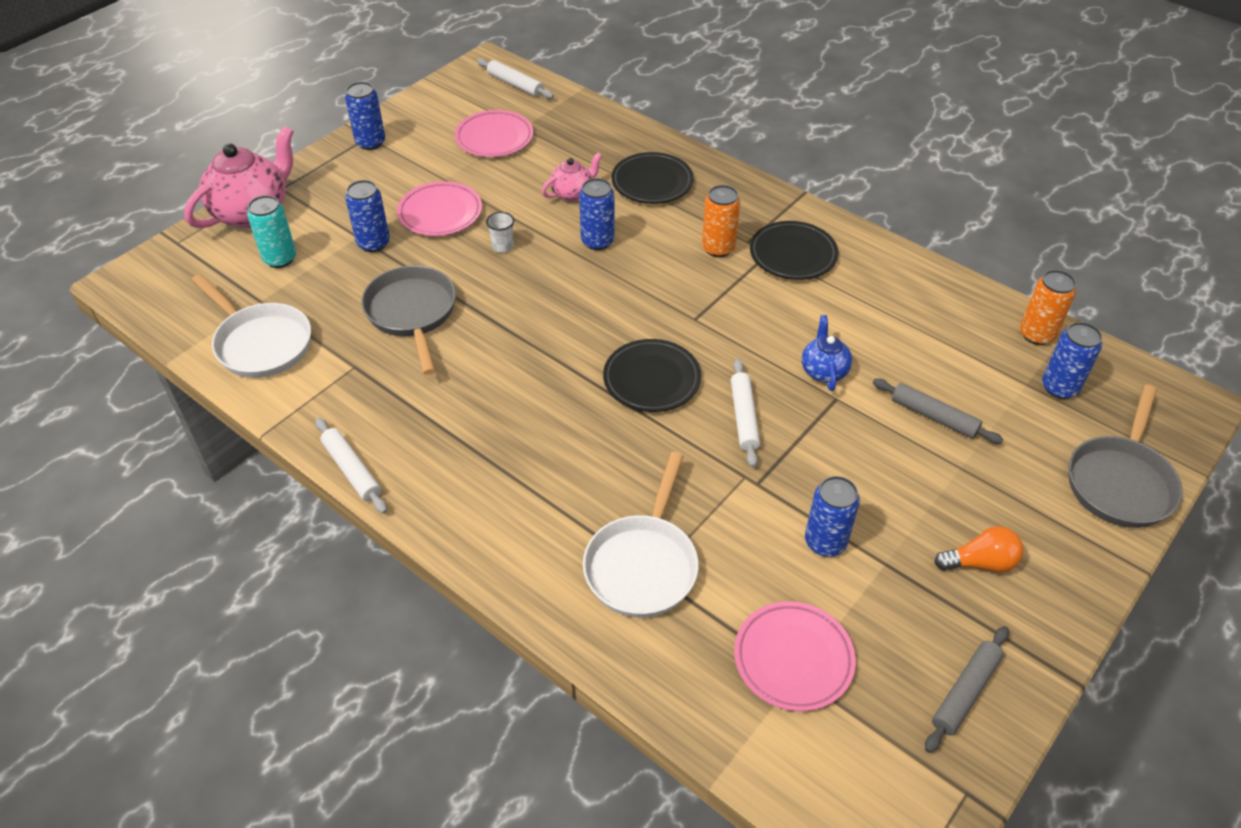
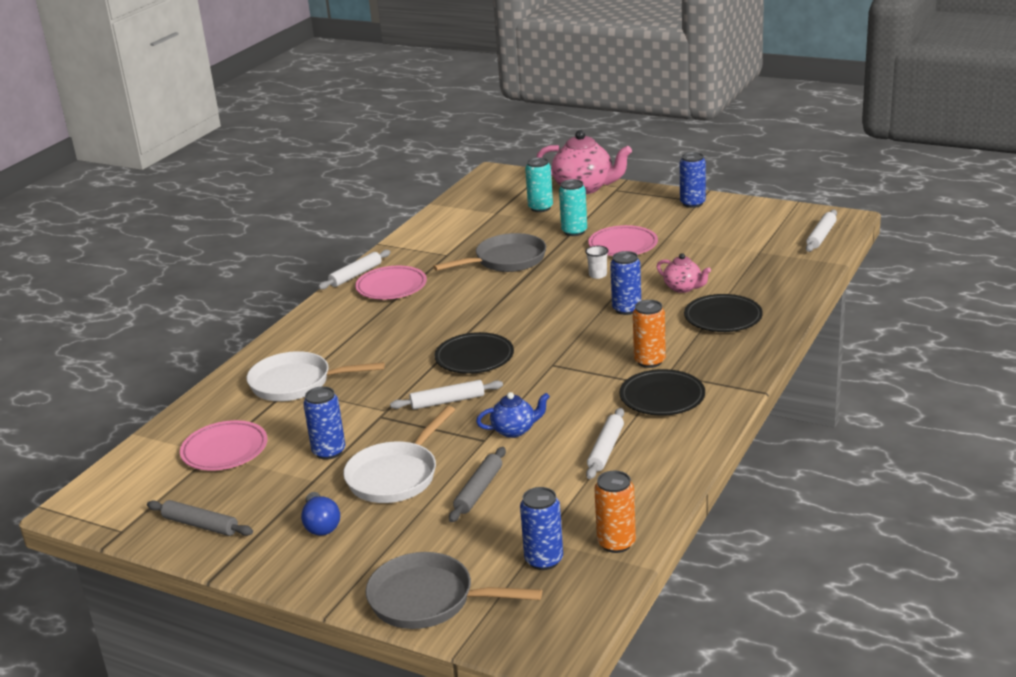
camera: 80 degrees right, 20 degrees down
(261, 343) = (456, 223): white pan -> white pan (396, 476)
(373, 243) = (574, 231): blue can -> turquoise can
(494, 138) = (735, 244): pink plate -> pink plate (391, 287)
(878, 311) = (606, 449): none -> white rolling pin
(980, 562) = (321, 525): orange light bulb -> blue light bulb

